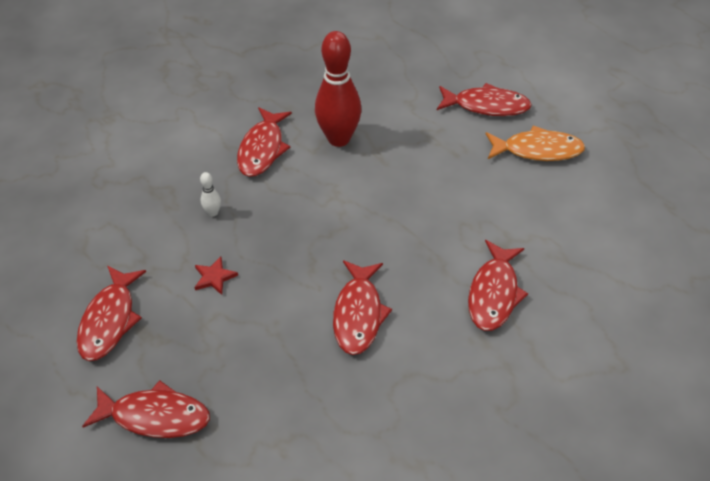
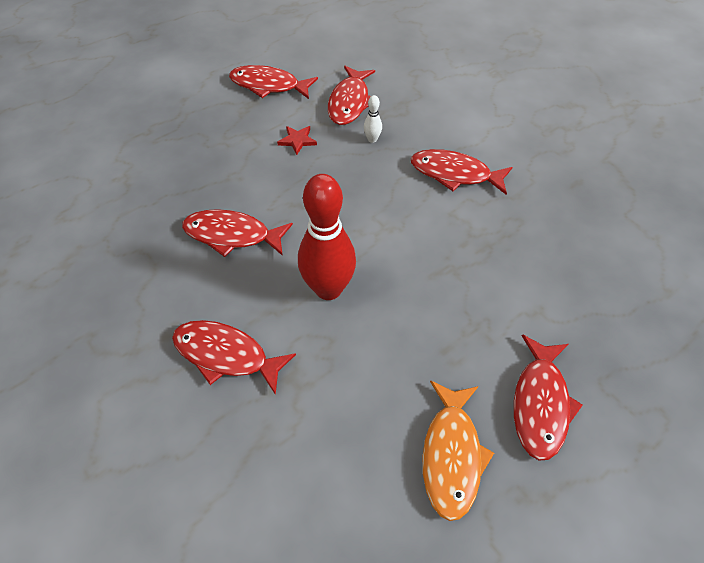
camera: 95 degrees right, 5 degrees up
(155, 416) = (176, 111): red fish -> red fish (350, 102)
(339, 139) = (471, 236): red bowling pin -> red bowling pin (328, 289)

